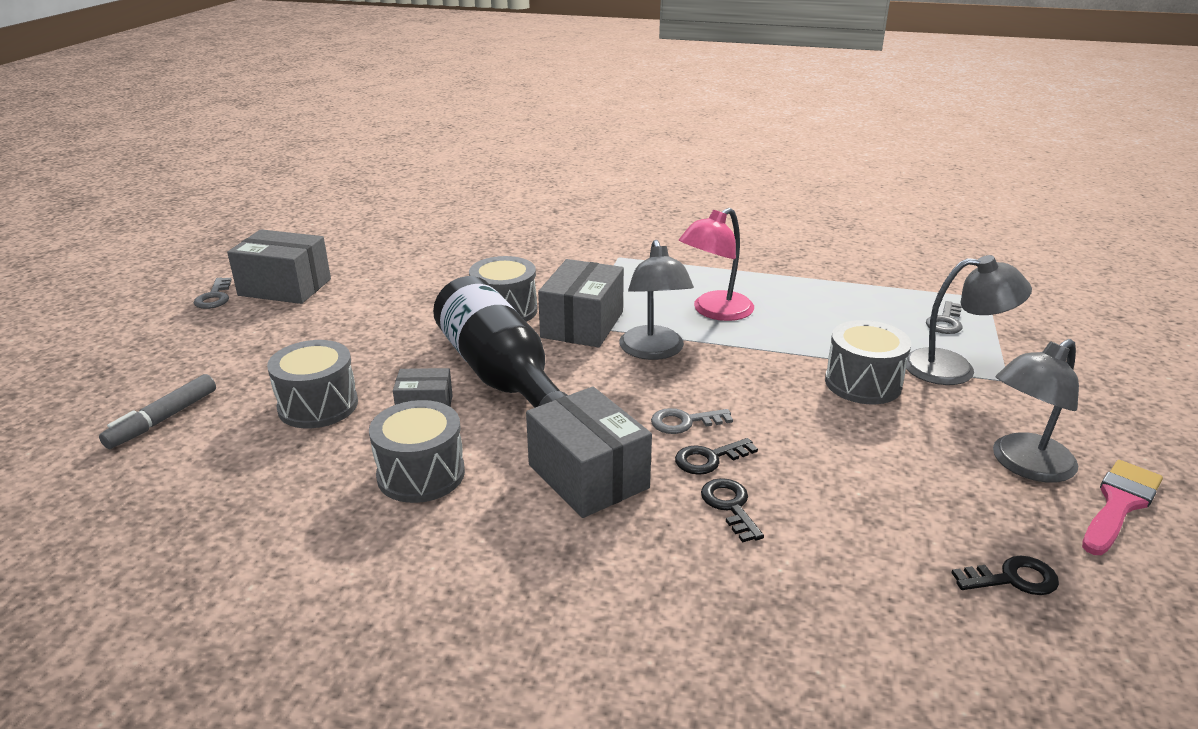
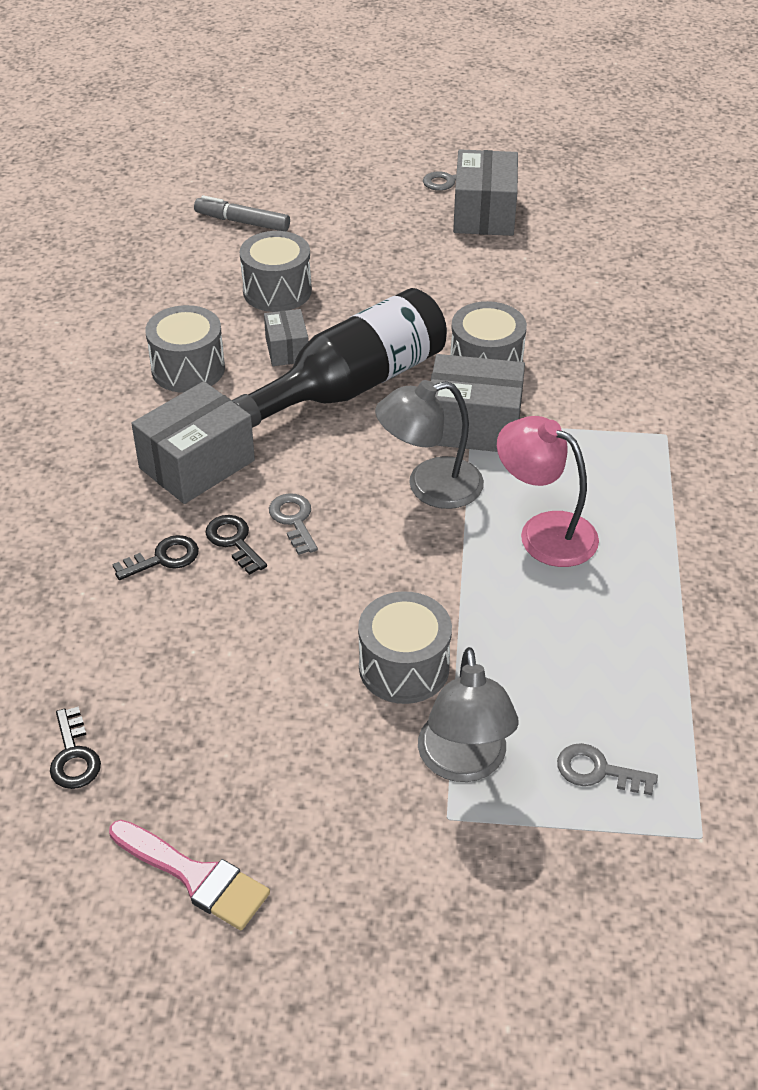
camera: 80 degrees right, 15 degrees up
(1024, 465) = (257, 800): grey lamp -> none

